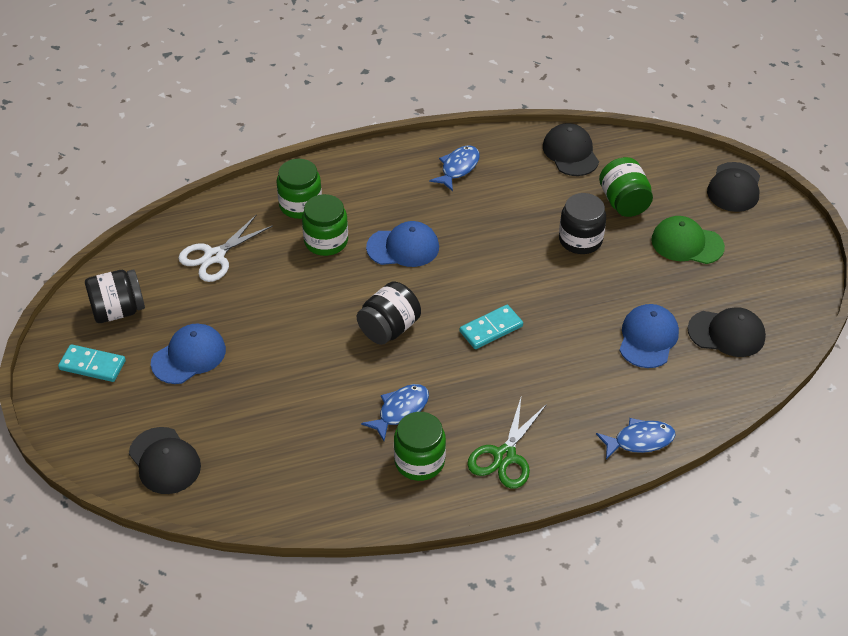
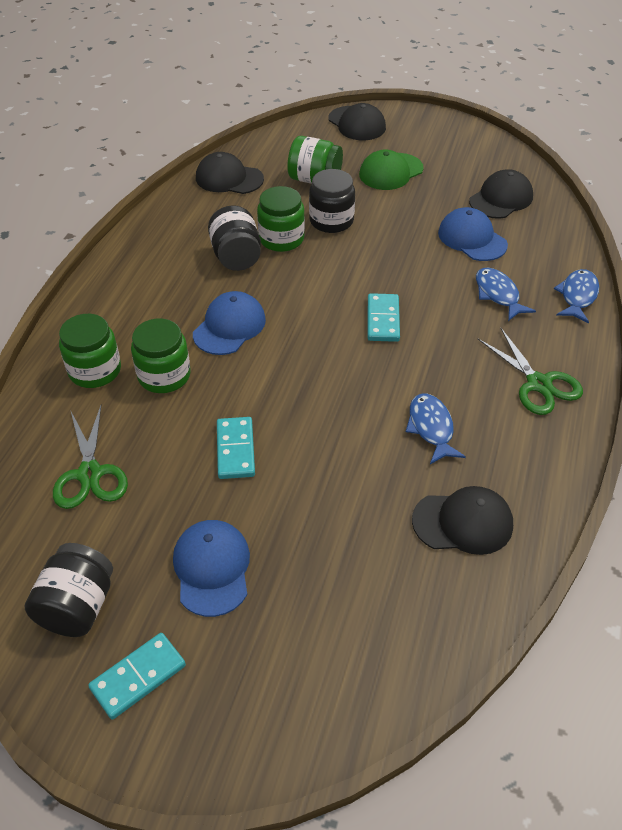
camera: 55 degrees left, 0 degrees up
(164, 461) = (348, 669): black cap -> black cap (463, 522)
(214, 256) = (89, 474): white scissors -> green scissors
(291, 315) = (235, 450): none -> turquoise domino
(389, 328) = (321, 386): black jar -> black jar (236, 257)
(419, 461) = (504, 445): green jar -> green jar (281, 239)
(458, 168) = (171, 246): blue fish -> blue fish (498, 294)

